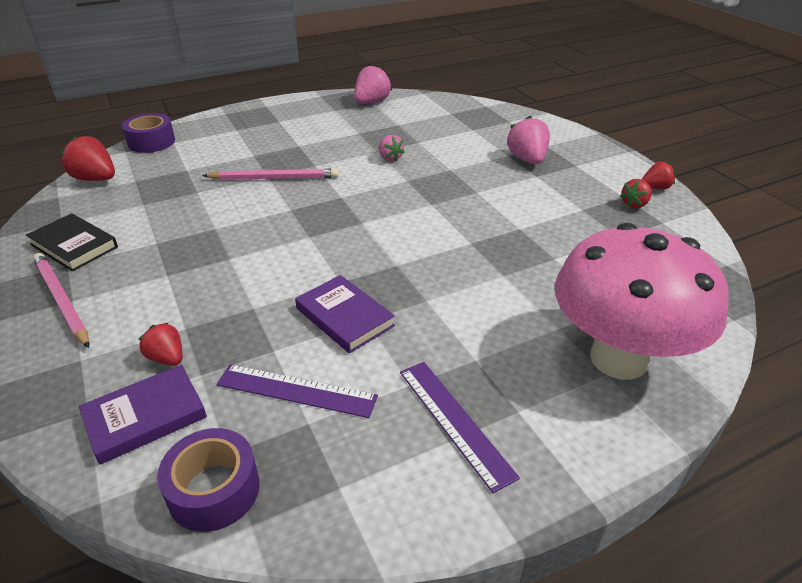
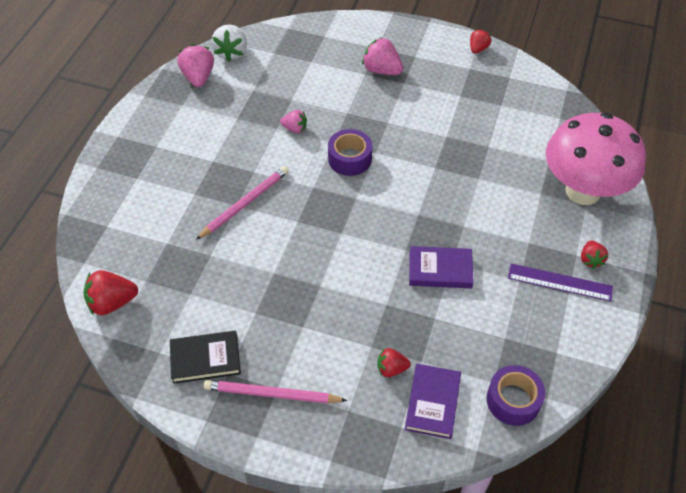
camera: 45 degrees left, 15 degrees up
(151, 142) = (89, 239): purple tape -> purple tape (349, 159)
(296, 391) = (477, 328): purple ruler -> none
(418, 100) = (231, 52): none -> white strawberry
(634, 204) = (482, 71): red strawberry -> red strawberry (590, 260)

